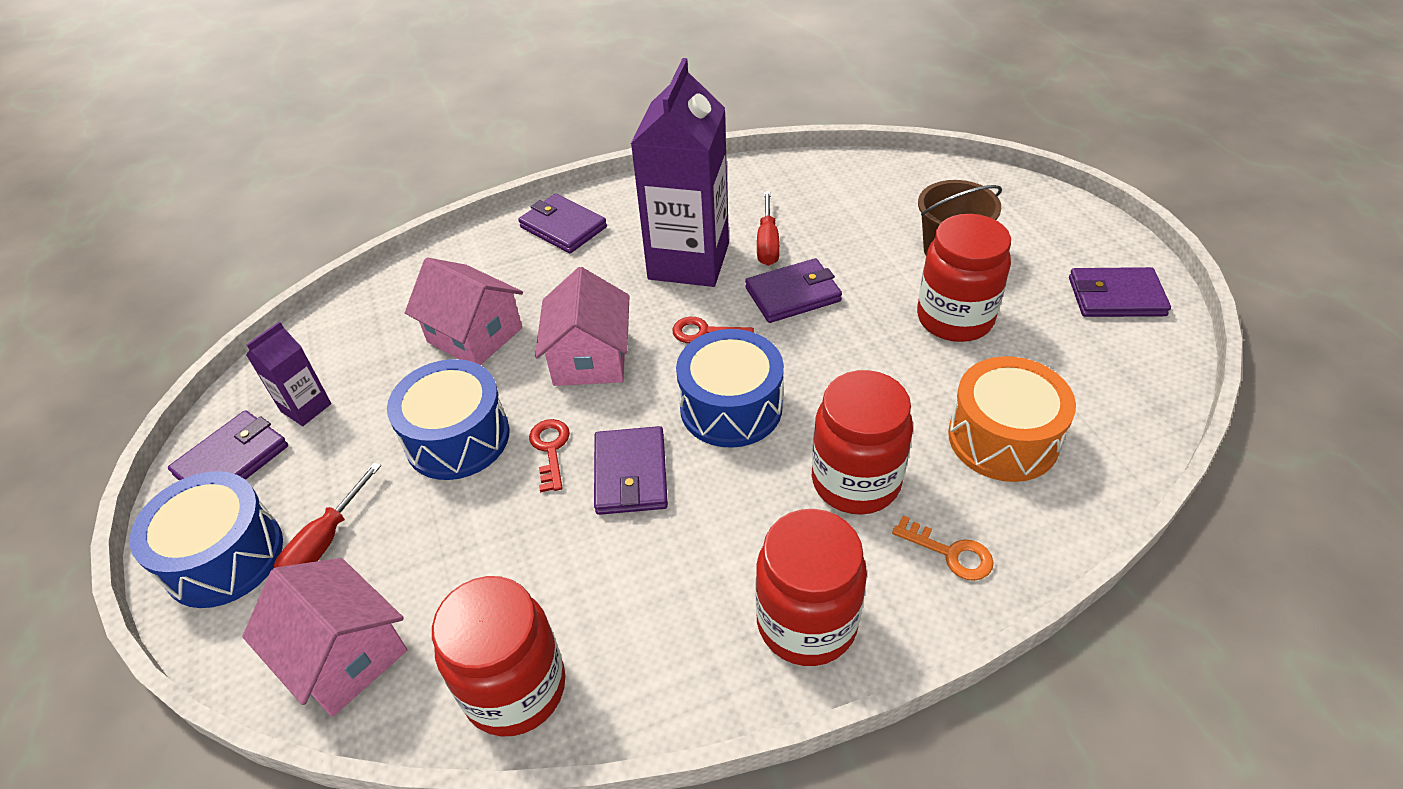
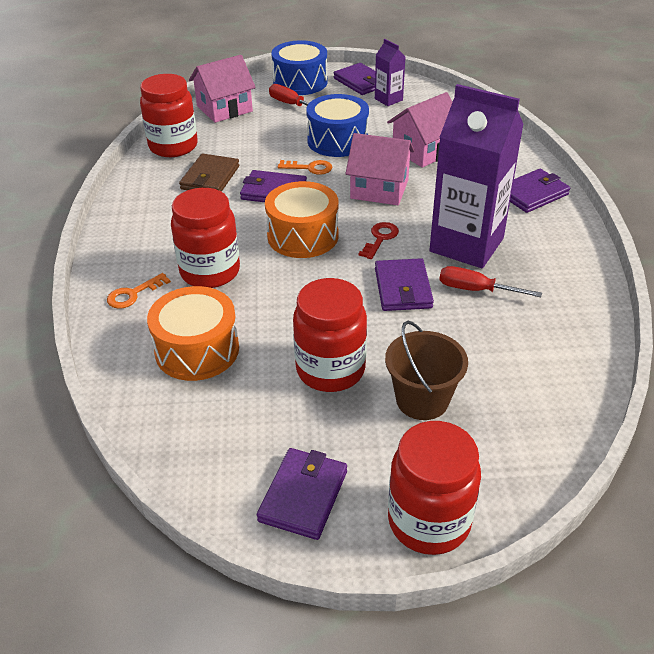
camera: 105 degrees right, 5 degrees down
(550, 449) = (310, 168): red key -> orange key
(614, 577) = (210, 178): none -> brown wallet
(731, 407) = (303, 236): blue drum -> orange drum
(806, 623) = (136, 231): red jar -> red jar (429, 521)

